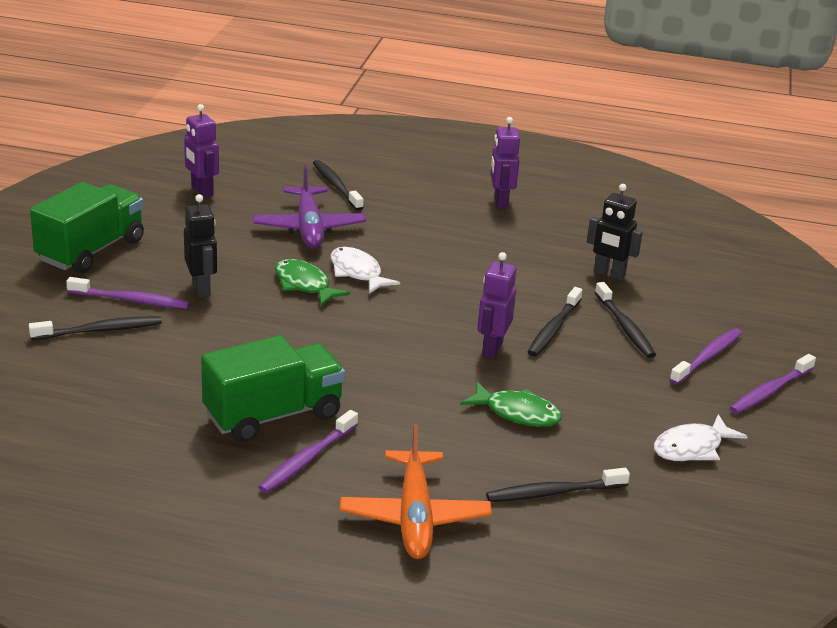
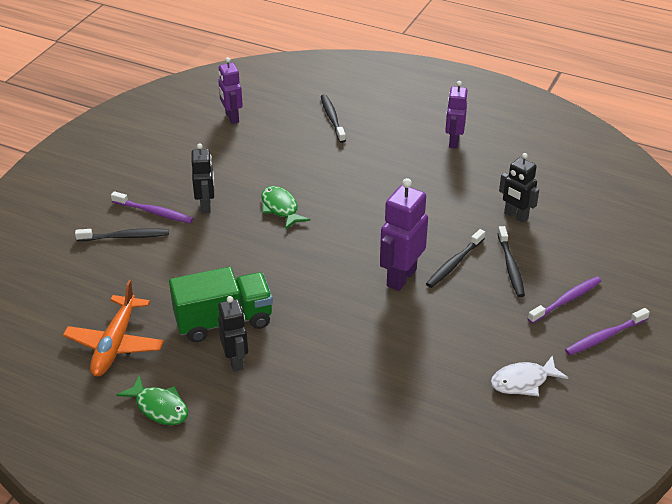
camera: 15 degrees right, 10 degrees up
(91, 250) = (138, 166): green truck -> none
(307, 459) = (236, 361): purple toothbrush -> black robot
(309, 228) = (300, 156): purple plane -> none
(357, 272) = (323, 200): white fish -> none
(414, 516) = (296, 417): orange plane -> orange plane (115, 344)
(492, 349) = (401, 277): purple robot -> purple robot, size x1.51
(517, 413) = (400, 337): green fish -> green fish (159, 407)
(553, 492) = (404, 409): black toothbrush -> none

